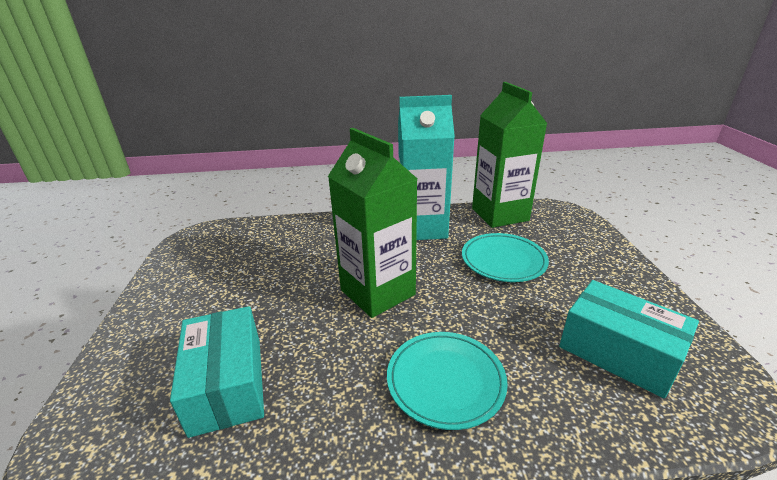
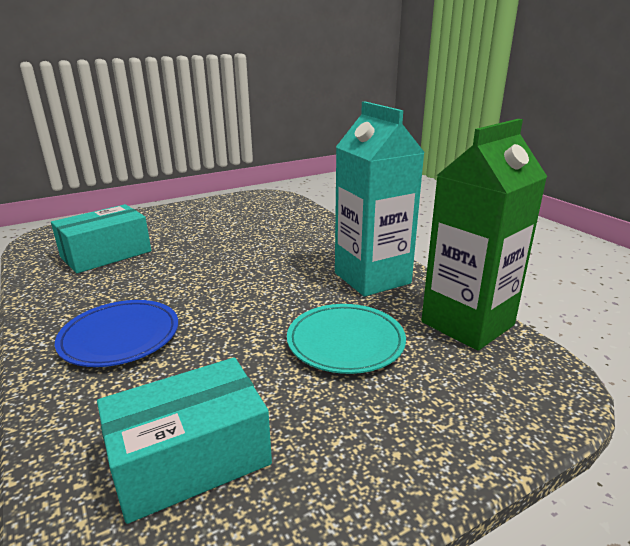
camera: 65 degrees right, 5 degrees down
(377, 292) = (234, 280): green carton -> none
(445, 381) = (120, 337): turquoise plate -> blue plate
(618, 352) = (190, 458): turquoise box -> turquoise box turned 45 degrees clockwise

